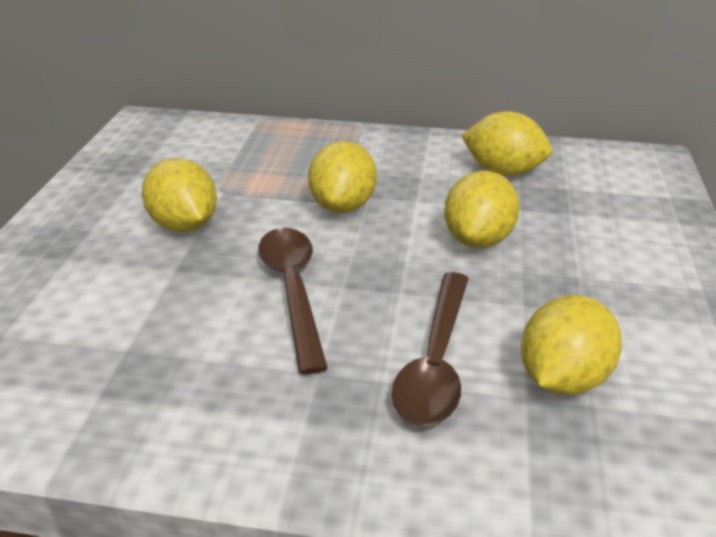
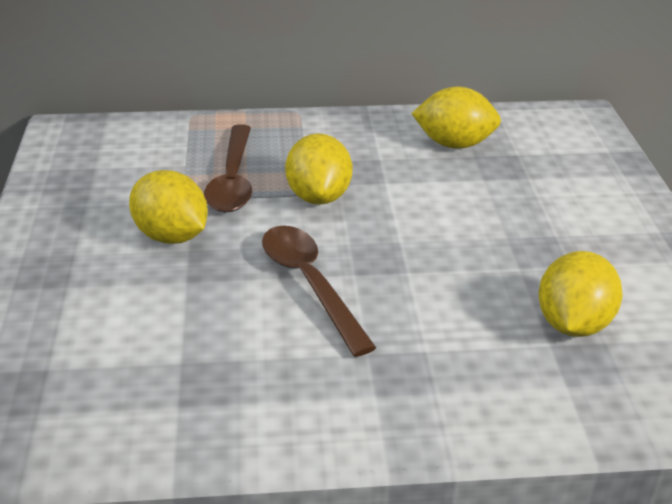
camera: 15 degrees left, 0 degrees up
(435, 361) = (464, 327): brown spoon -> brown spoon (233, 180)
(478, 239) = (457, 213): yellow lemon -> none

